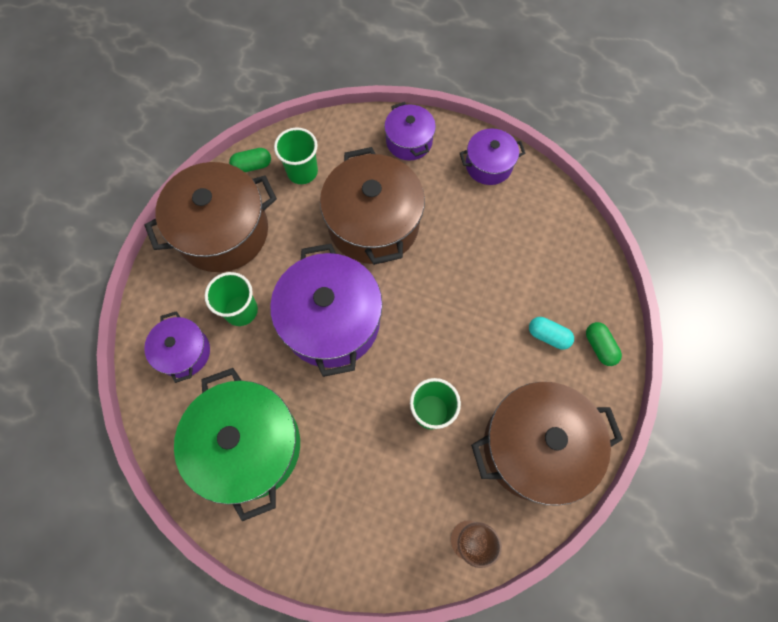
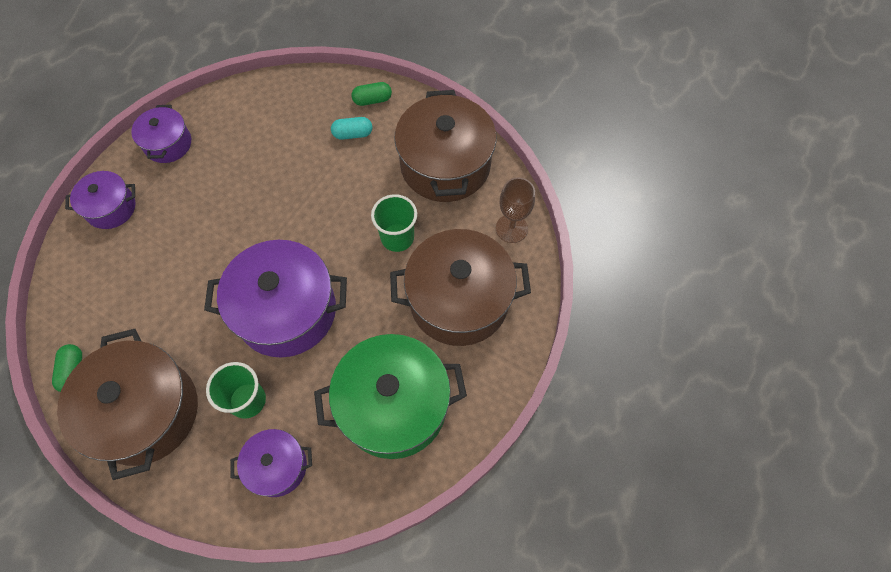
camera: 80 degrees left, 5 degrees down
(302, 172) = (103, 318): green cup -> none
(373, 224) = (193, 256): brown pot -> brown pot (459, 300)
(548, 336) = (352, 134): turquoise capsule -> turquoise capsule turned 45 degrees clockwise

